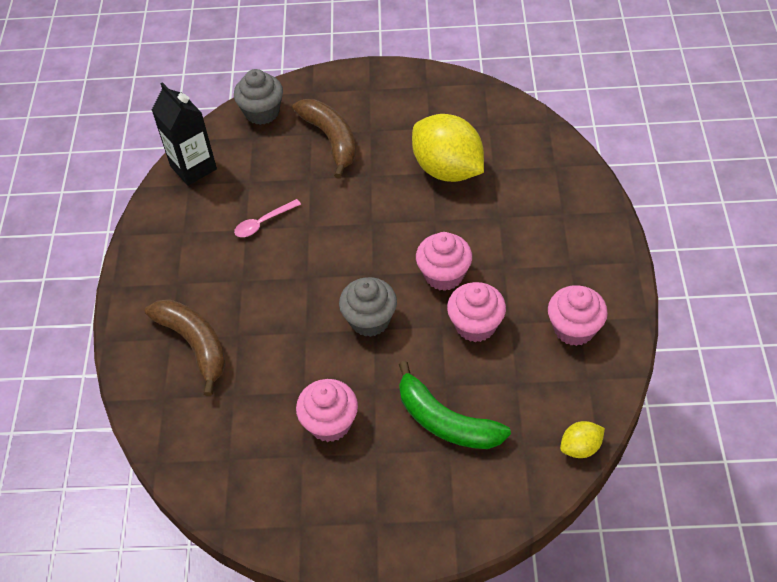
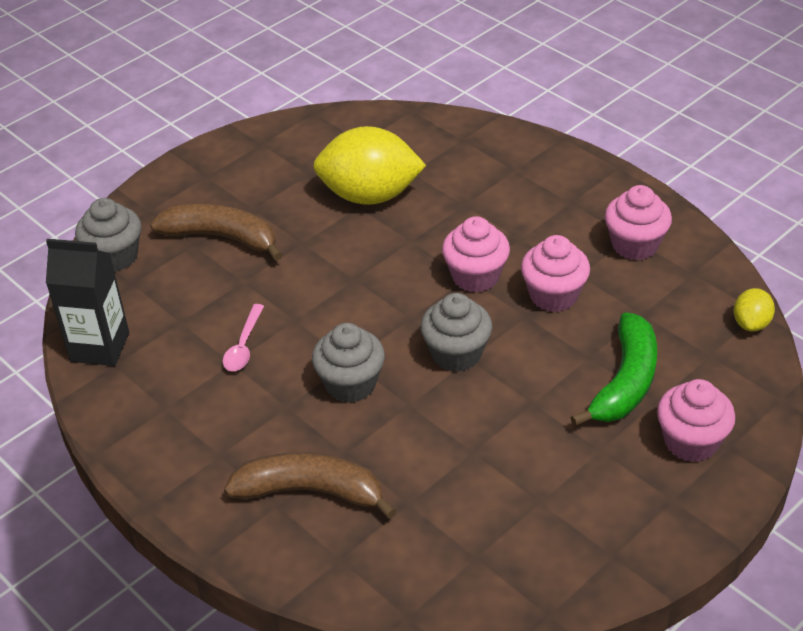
camera: 45 degrees left, 10 degrees down
(290, 293) = (350, 384): none -> grey cupcake
(330, 423) = (530, 457): pink cupcake -> pink cupcake (691, 442)
(445, 421) = (625, 382): green banana -> green banana turned 60 degrees counterclockwise

